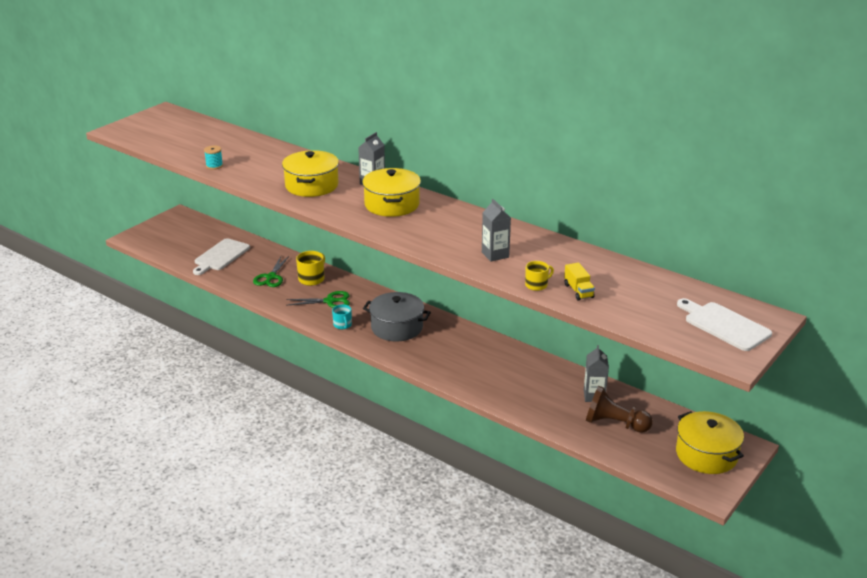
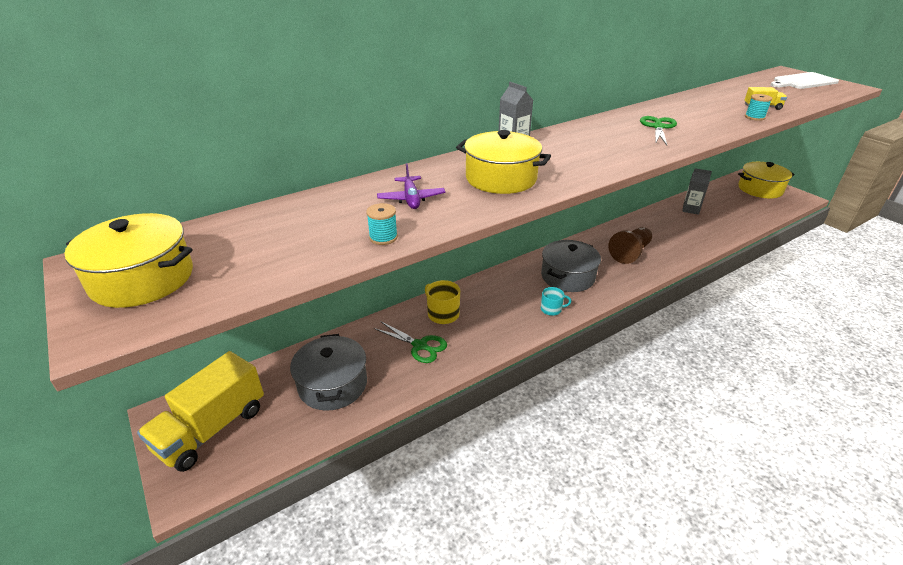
camera: 70 degrees left, 5 degrees up
(173, 231) = (212, 429): none -> yellow truck
(220, 256) = (333, 384): white cutting board -> grey pot
(266, 164) = (411, 199): none -> purple plane
(330, 301) = (498, 309): green scissors -> green scissors (658, 127)
(392, 204) = (574, 146): yellow pot -> yellow pot (142, 279)
(495, 254) = (696, 122): grey carton -> none
(537, 285) = (754, 117): yellow mug -> turquoise spool
(615, 424) = (727, 210): brown pawn -> brown pawn (630, 253)

